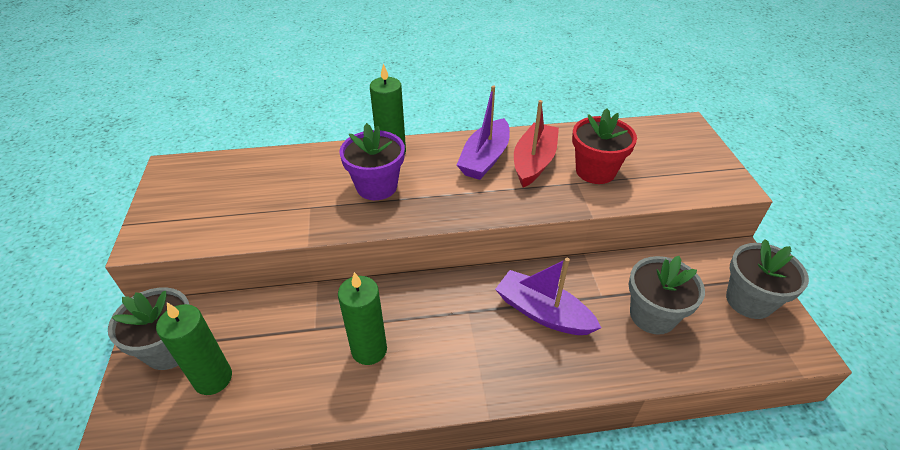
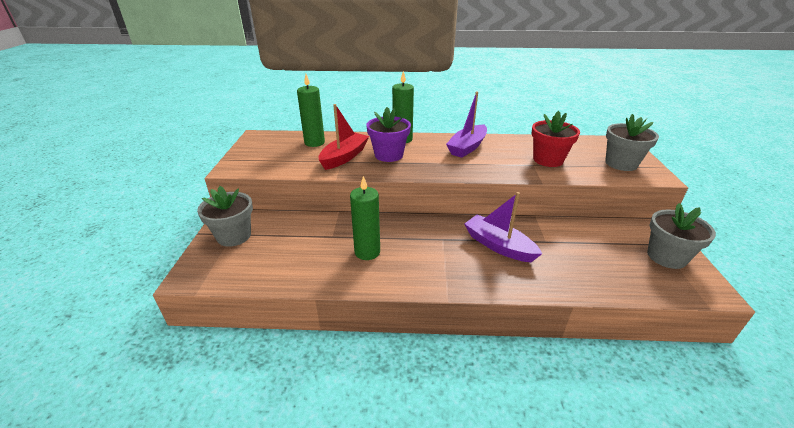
camera: 10 degrees right, 10 degrees down
(213, 378) = (258, 254): green candle -> green candle (314, 142)
(534, 162) = (502, 152): red boat -> red boat (344, 157)
(652, 315) = (585, 257): grey flower pot -> grey flower pot (621, 164)

